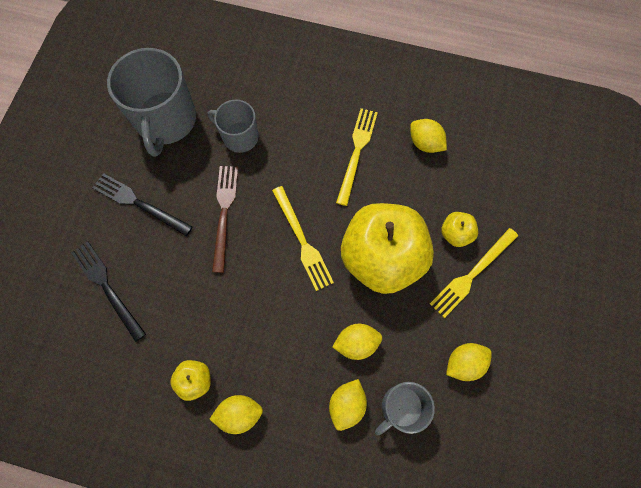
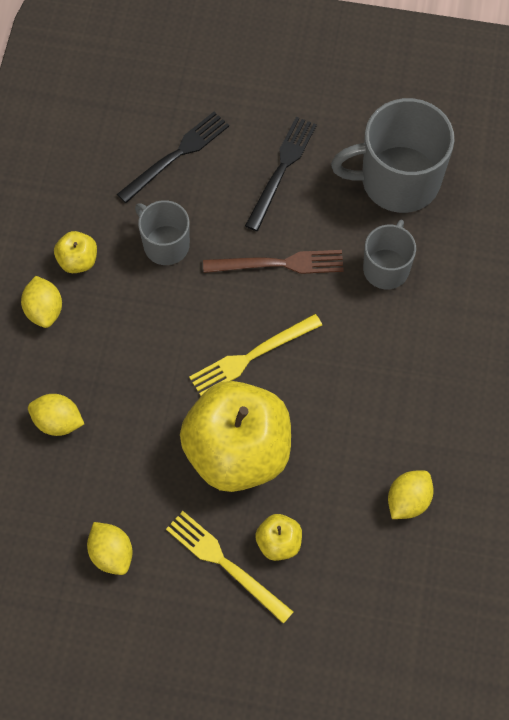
camera: 85 degrees right, 5 degrees down
(356, 343) = (128, 428): yellow lemon -> none
(357, 152) = (383, 412): yellow fork -> none
(401, 407) = (57, 481): grey mug -> grey mug (165, 244)

